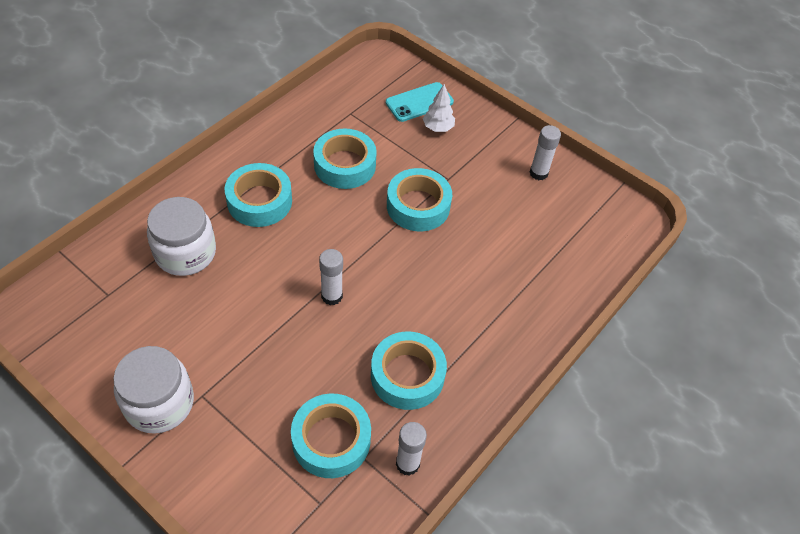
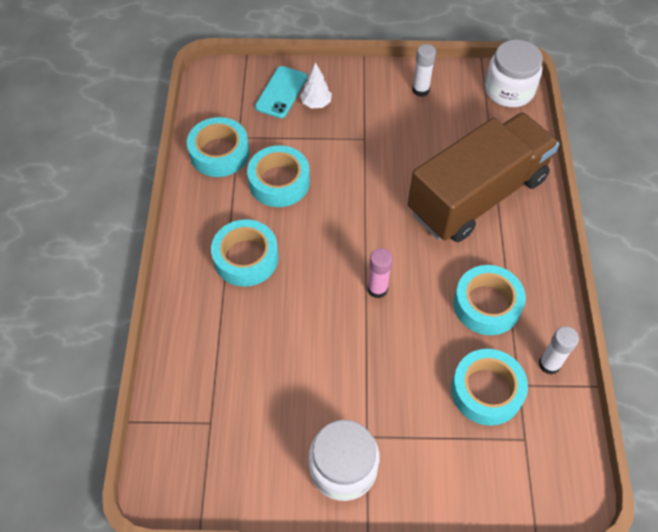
camera: 35 degrees left, 5 degrees up
(185, 253) = (234, 342): white jar -> white jar (509, 90)
(332, 296) = (377, 289): white glue stick -> pink glue stick
(418, 206) = (365, 175): turquoise tape -> turquoise tape (219, 153)
(496, 286) = (477, 195): none -> brown truck

